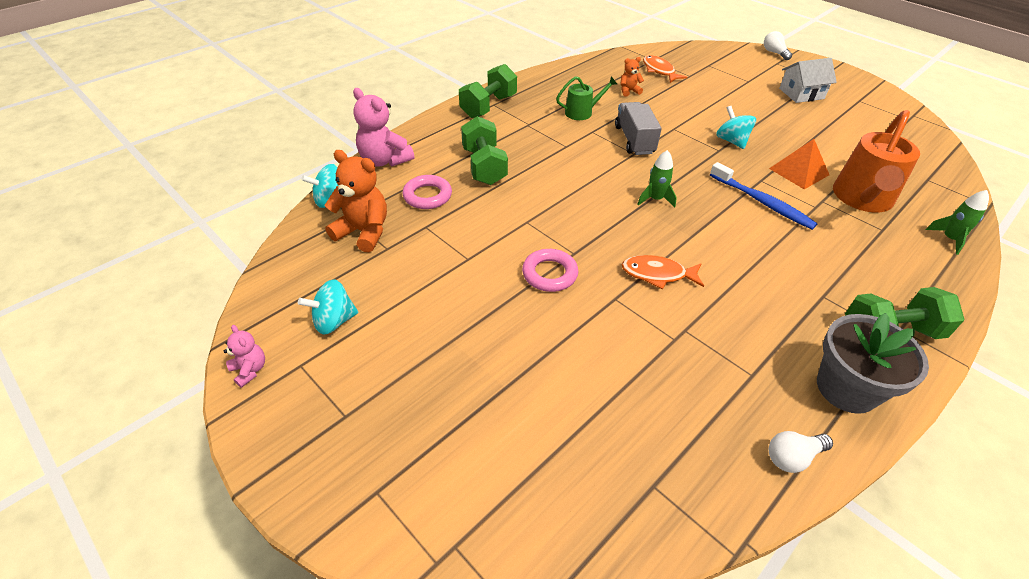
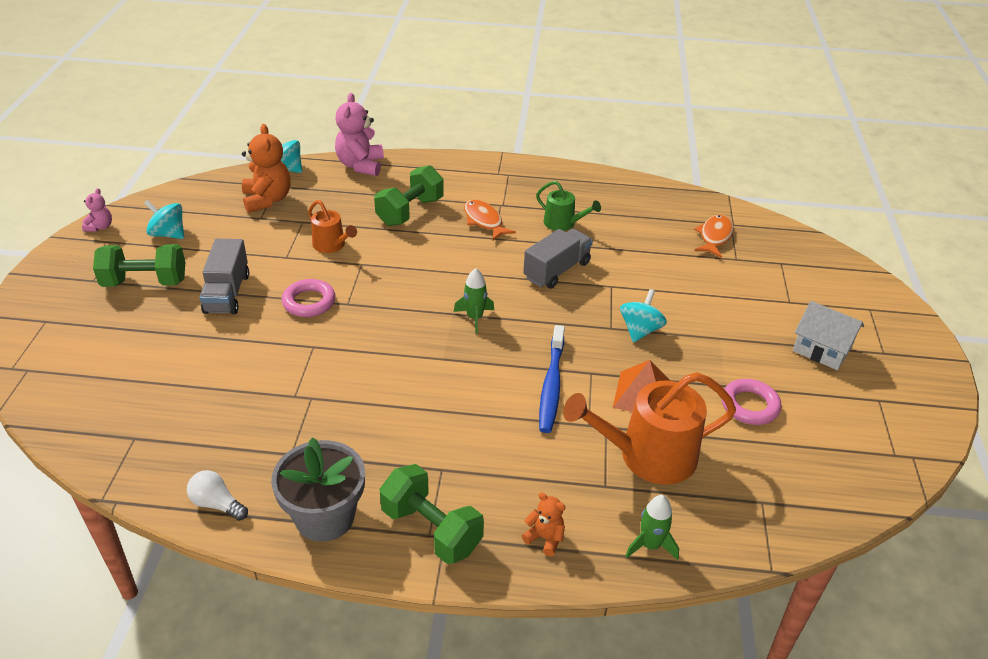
camera: 50 degrees right, 5 degrees down
(427, 196) = (340, 205): pink ring -> pink ring (749, 406)
(481, 226) = (331, 245): none -> orange watering can
(482, 320) = (227, 293): none -> grey truck
(488, 106) = (501, 174): green dumbbell -> green dumbbell (145, 282)
(629, 91) = (642, 234): orange teddy bear -> orange teddy bear (545, 538)
(657, 274) = (367, 358): orange fish -> orange fish (484, 221)
(774, 53) = (894, 299): white light bulb -> none

